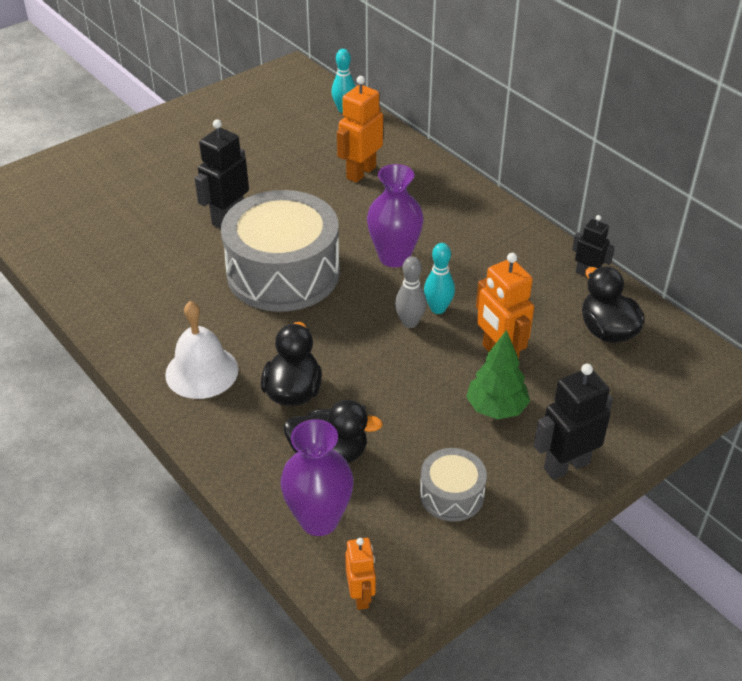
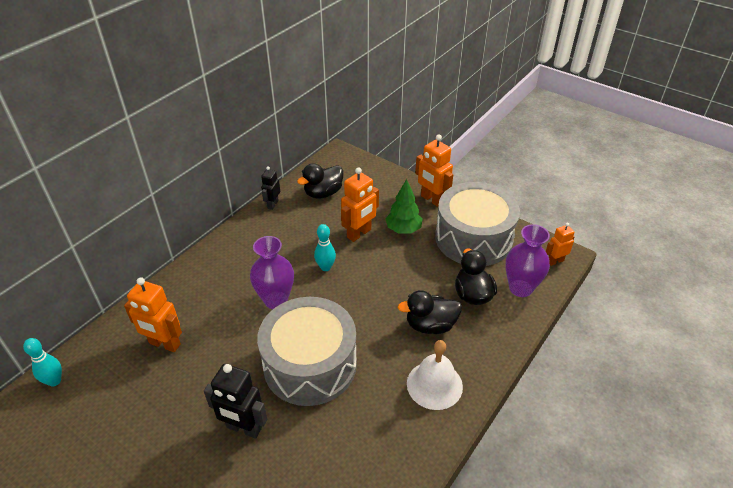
camera: 105 degrees left, 0 degrees up
(410, 322) = (343, 279): grey bowling pin -> none
(451, 494) = (473, 238): grey drum -> grey drum, size x2.15
(566, 465) = (432, 200): black robot -> orange robot

